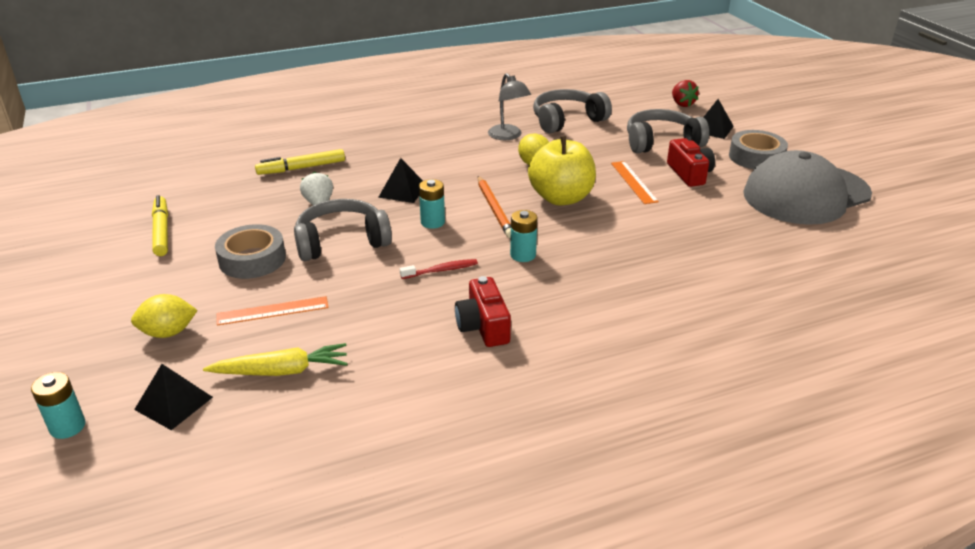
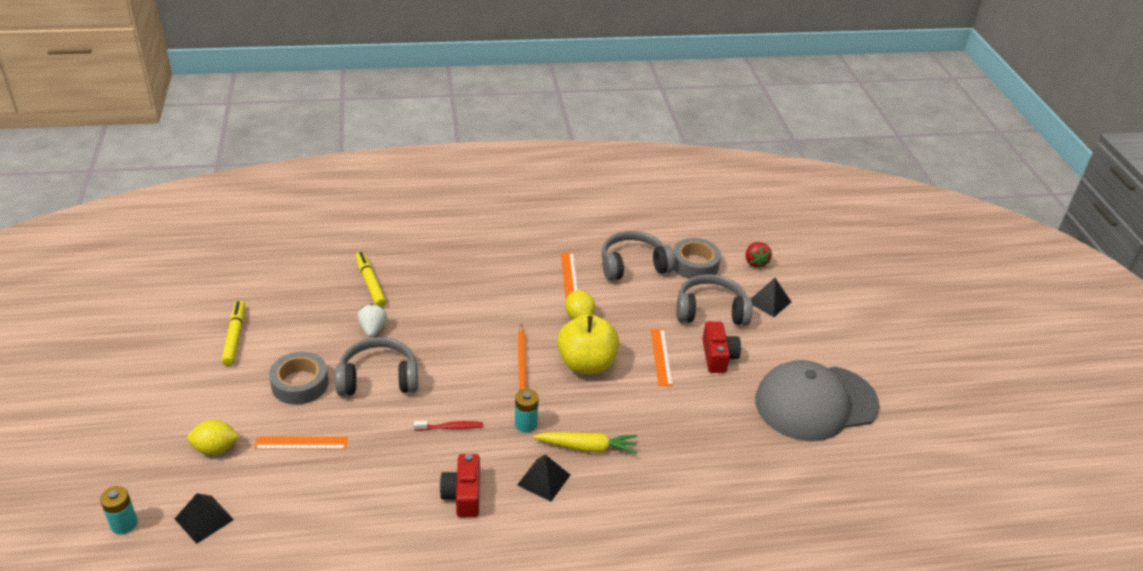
camera: 10 degrees right, 5 degrees up
(282, 371) = (291, 506): yellow carrot -> yellow carrot (587, 447)
(301, 168) = (370, 283): yellow marker -> yellow marker turned 75 degrees clockwise
(403, 191) = (449, 328): black pyramid -> black pyramid (544, 479)
(432, 222) = (462, 371): turquoise battery -> none
(508, 136) = (569, 276): grey lamp -> orange ruler
(756, 157) = (792, 347): grey tape -> grey tape (695, 264)

